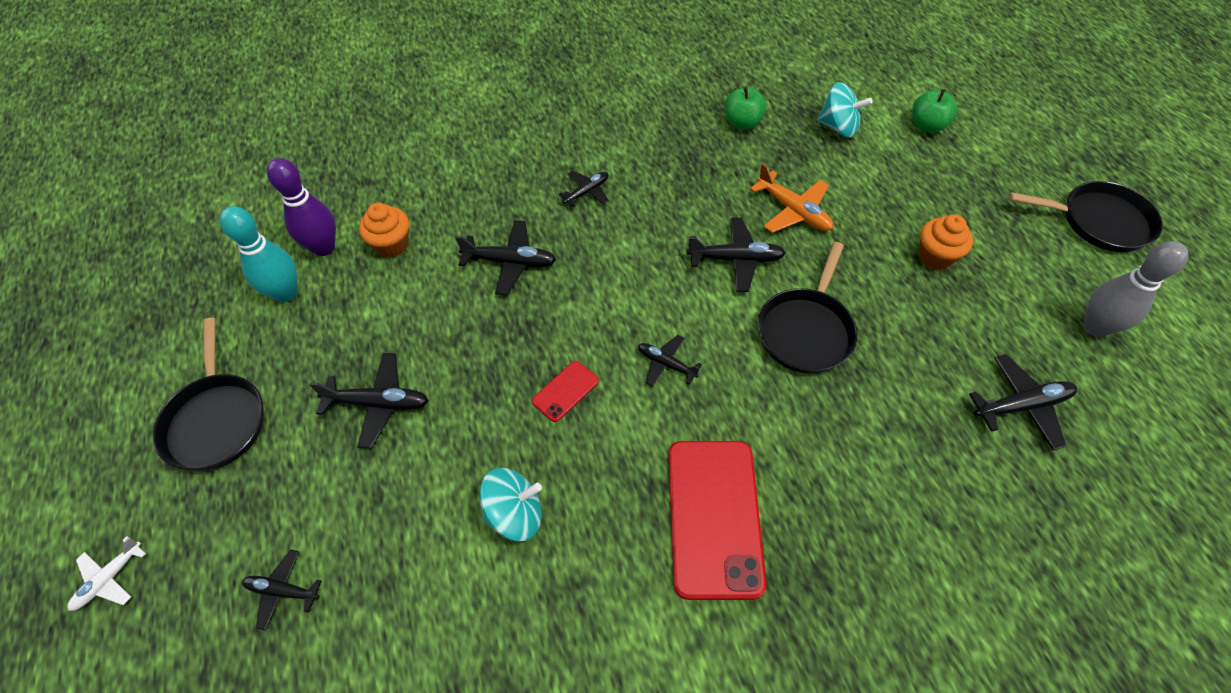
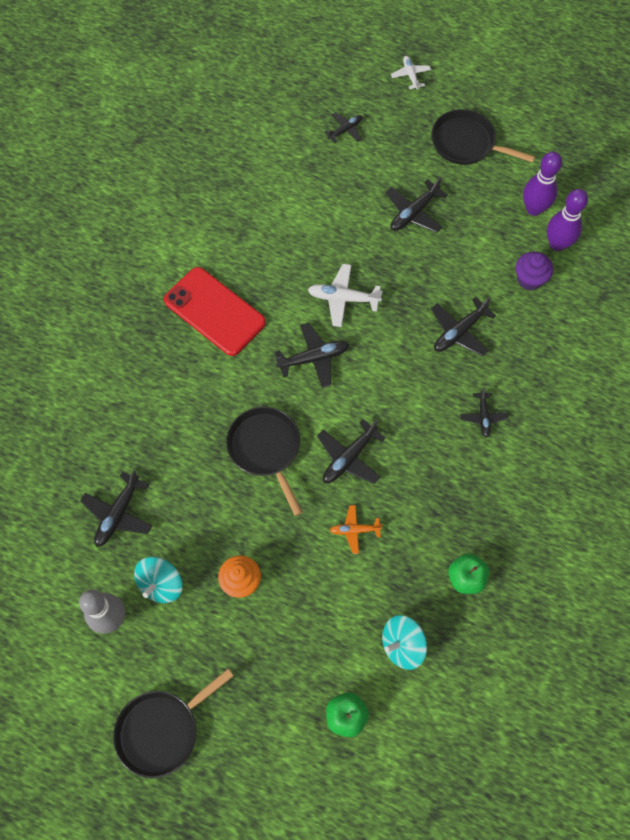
camera: 130 degrees right, 10 degrees up
(285, 293) = (534, 209): turquoise bowling pin -> purple bowling pin
(392, 245) = (529, 279): orange cupcake -> purple cupcake
(515, 513) = (297, 233): turquoise spinning top -> turquoise spinning top (161, 584)
(565, 391) = (343, 298): red phone -> white plane
(666, 364) = (314, 358): black plane -> black plane, size x1.57
(793, 211) = (354, 530): orange plane -> orange plane, size x0.64

